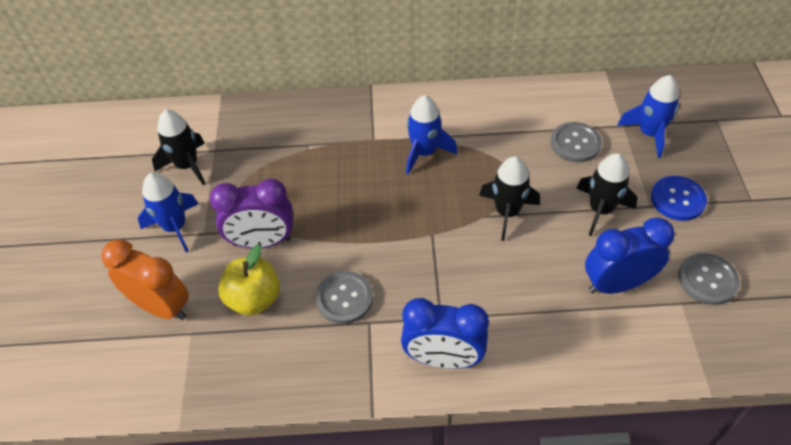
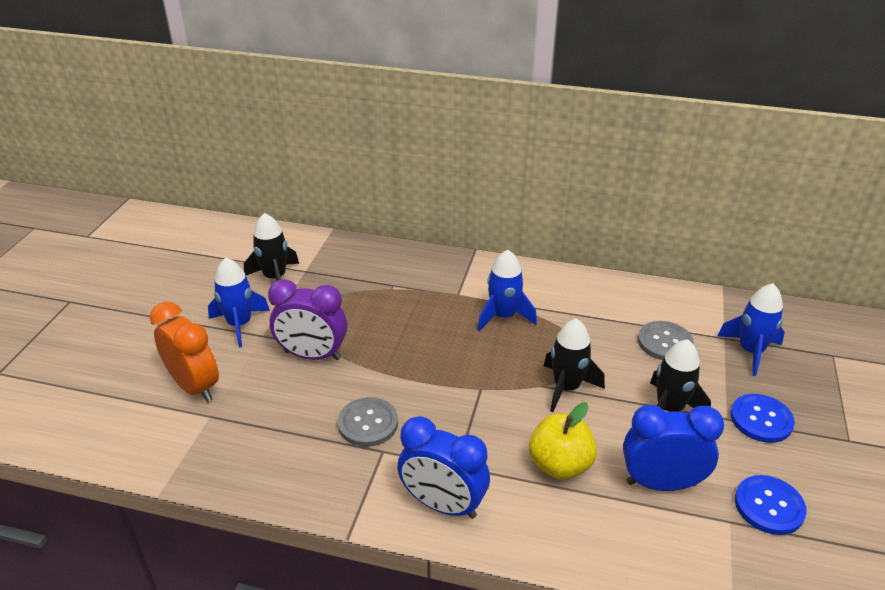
camera: 15 degrees right, 15 degrees down
(254, 299) = (282, 401): yellow apple -> yellow apple (560, 465)
(707, 280) = (769, 506): grey button -> blue button

